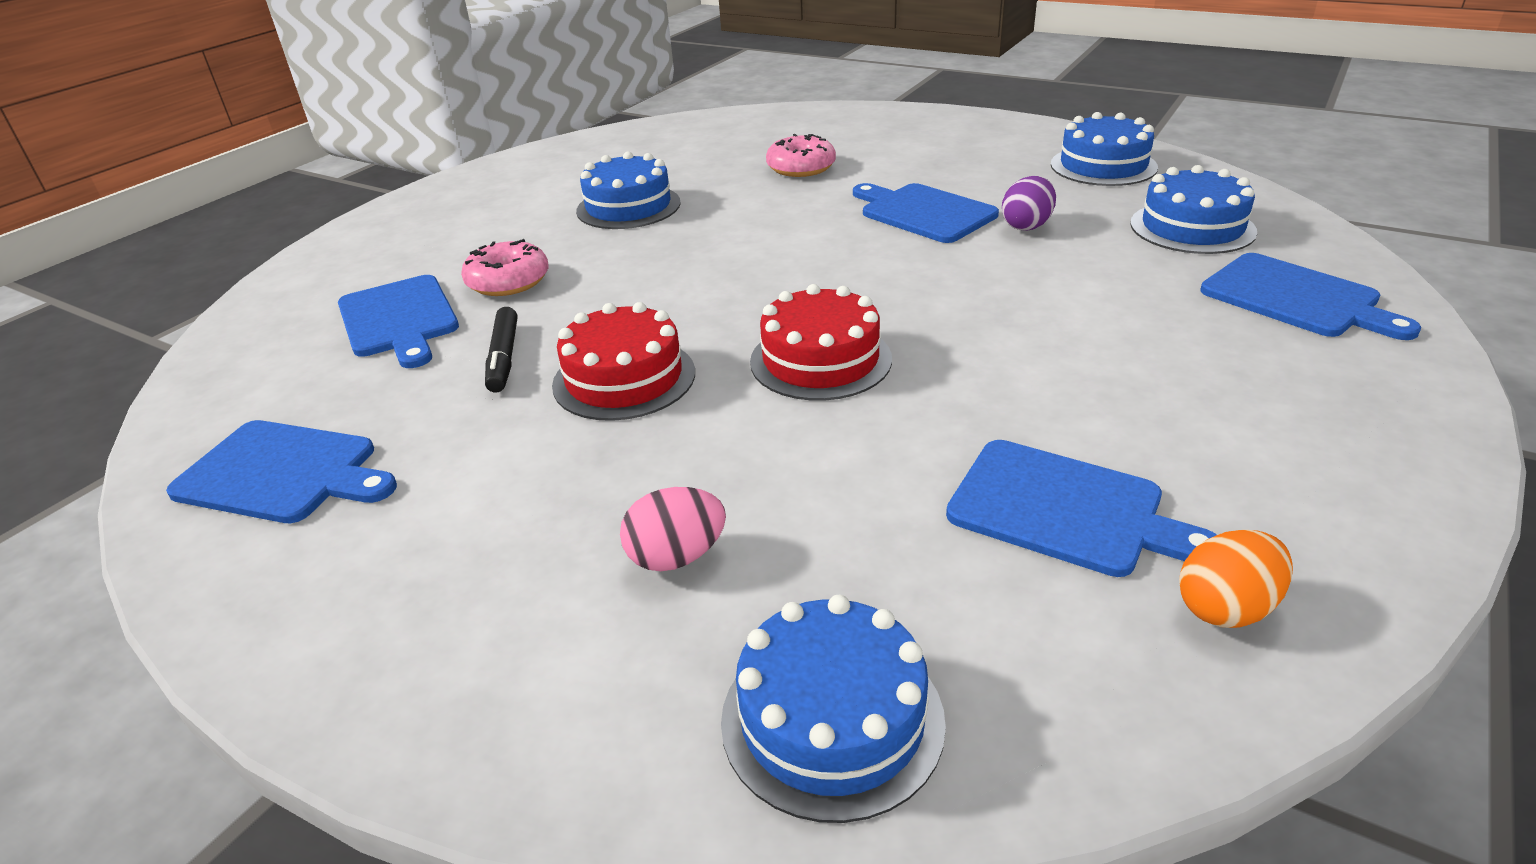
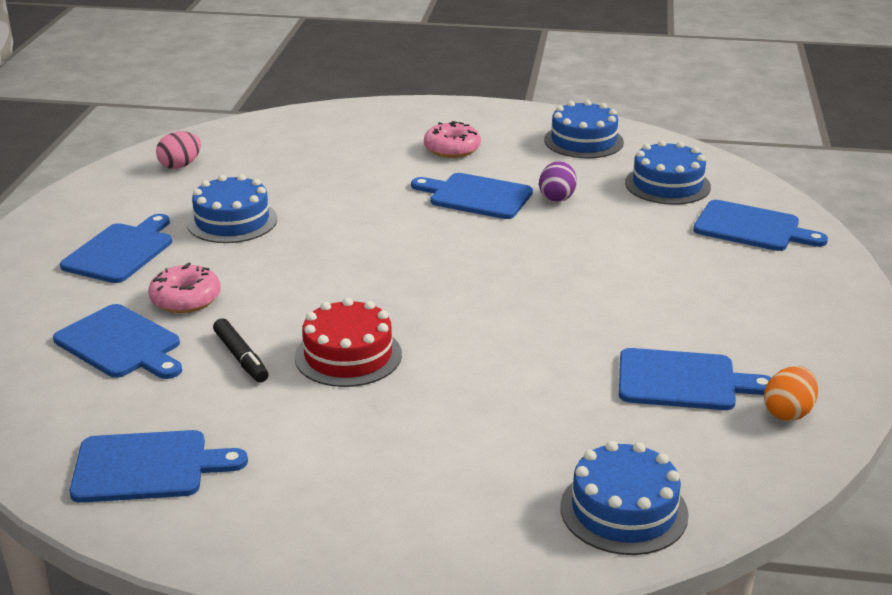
camera: 25 degrees left, 5 degrees down
(492, 223) = (121, 251): none -> blue cutting board
(676, 557) = (476, 455): pink egg -> pink egg (180, 165)
(801, 167) = (352, 168): pink donut -> pink donut (452, 149)
(820, 360) = (478, 318): red cake -> none

